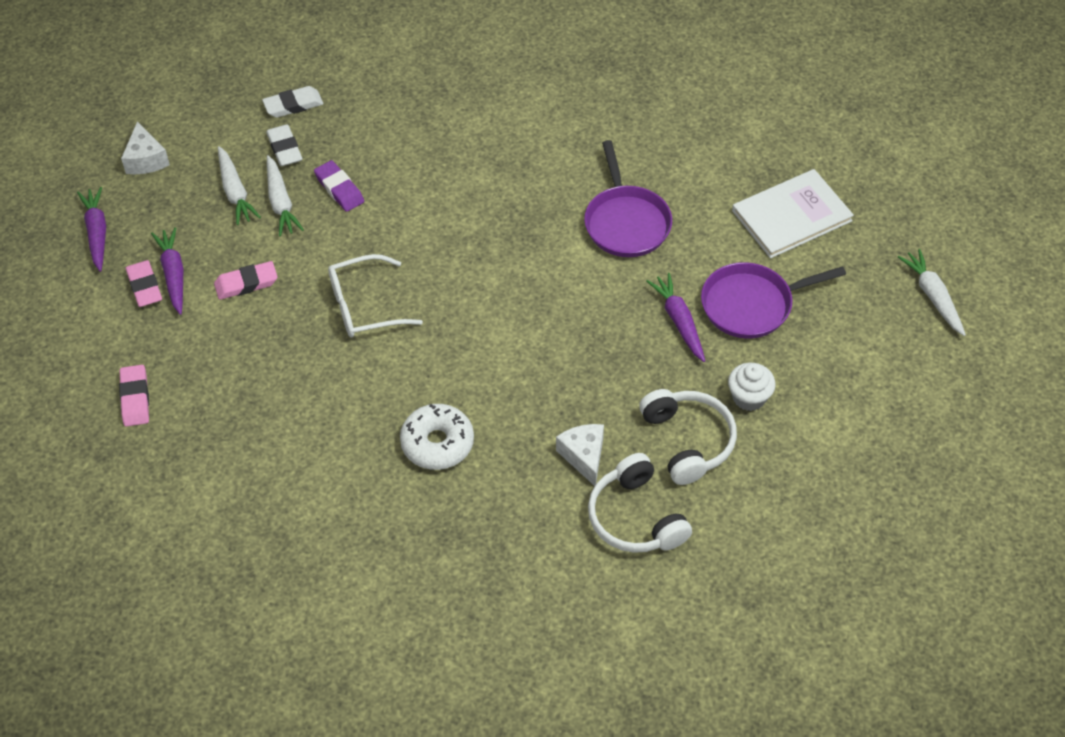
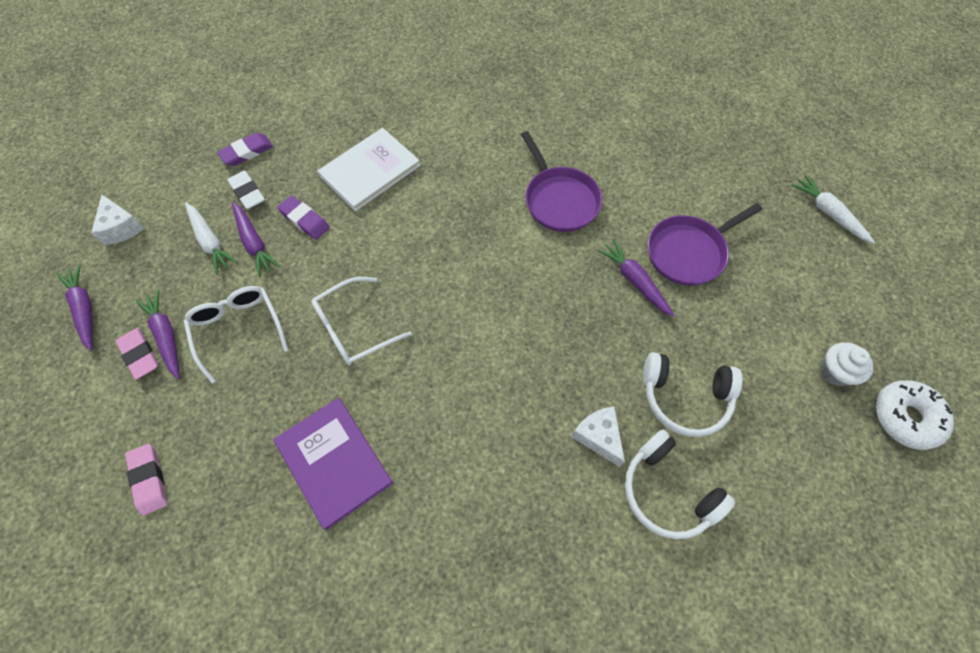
camera: 15 degrees left, 10 degrees up
(246, 283) = (238, 329): pink eraser -> white glasses
(280, 202) = (254, 243): white carrot -> purple carrot
(293, 105) = (247, 152): white eraser -> purple eraser
(313, 421) = (333, 462): none -> purple book
(437, 443) = (459, 456): white donut -> white donut (905, 417)
(688, 441) = (685, 397): white headphones -> white headphones turned 135 degrees clockwise
(749, 397) = (720, 340): white cupcake -> white cupcake (835, 372)
(791, 216) = (690, 167): white book -> white book (369, 170)

